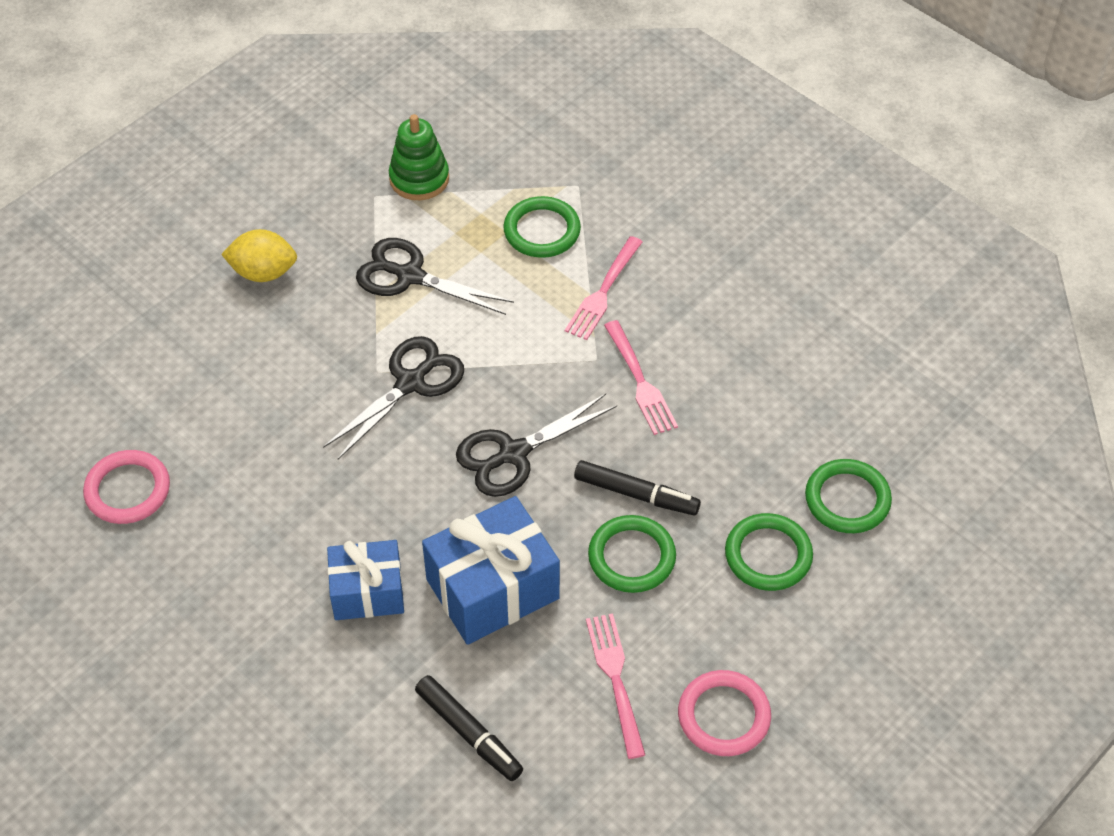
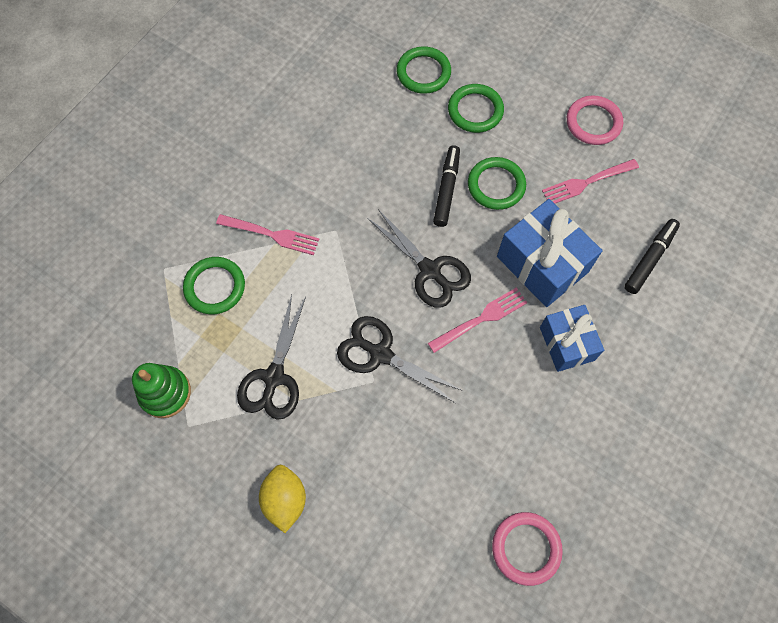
camera: 100 degrees left, 15 degrees up
(640, 381) = (351, 199): pink fork -> pink fork (481, 319)

